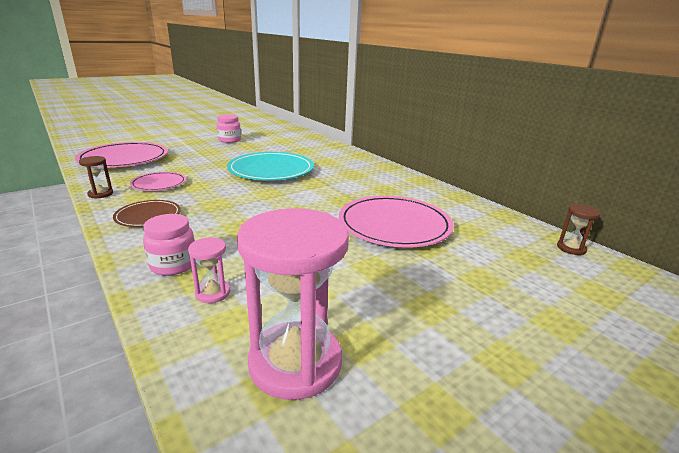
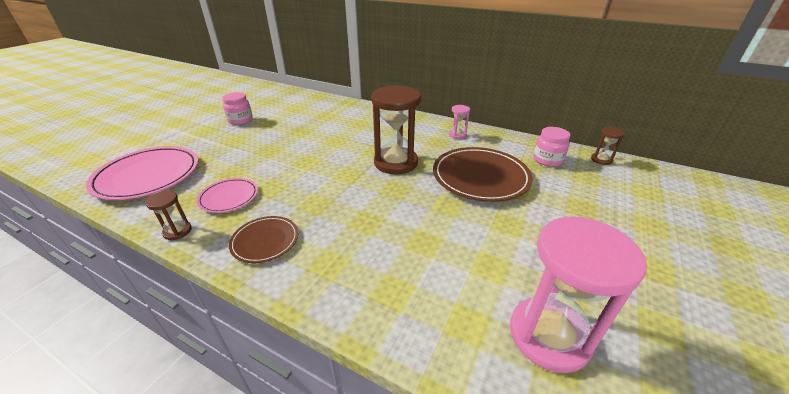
camera: 25 degrees left, 10 degrees up
(173, 265) = (355, 287): pink jar -> pink jar (547, 160)
(213, 293) = (422, 301): pink hourglass -> pink hourglass (457, 134)
(271, 170) = (322, 147): turquoise plate -> none
(322, 195) = (395, 163): none -> brown hourglass
(394, 225) = (480, 177): pink plate -> brown plate

